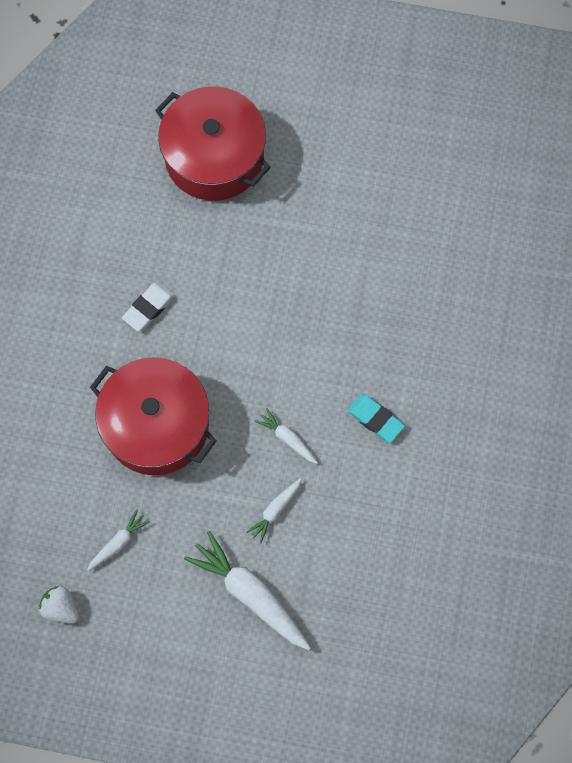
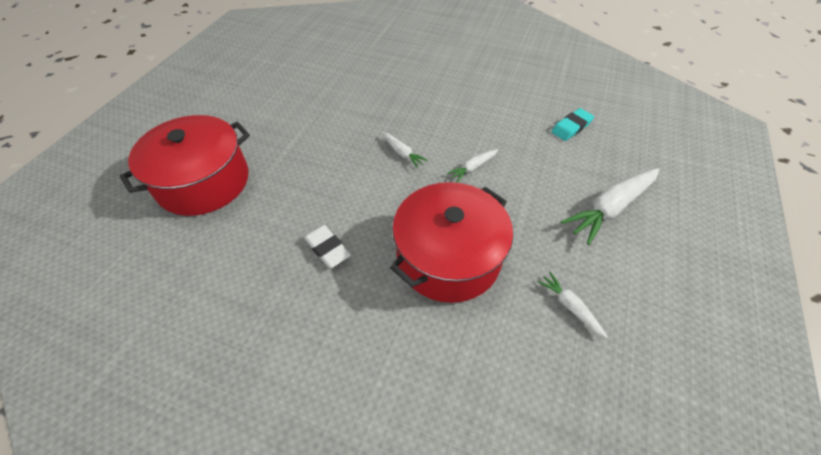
camera: 80 degrees left, 20 degrees down
(61, 608) = (649, 375): white strawberry -> none
(275, 510) = (535, 183): white carrot -> white carrot (402, 153)
(375, 419) = (463, 119): turquoise eraser -> turquoise eraser (571, 127)

